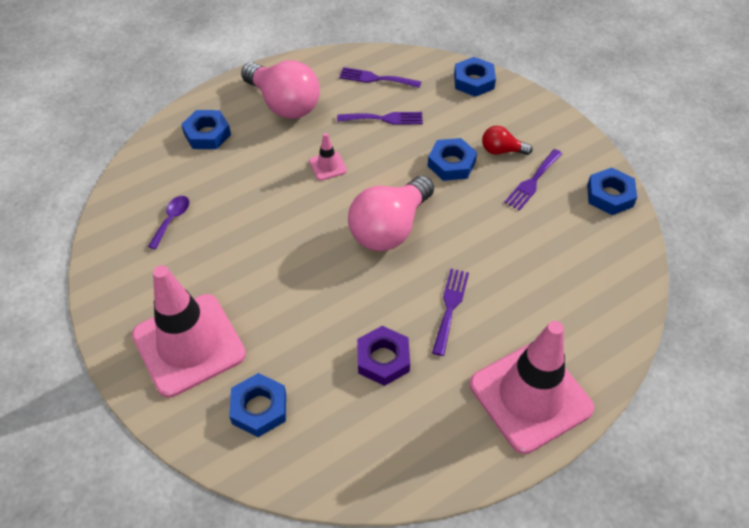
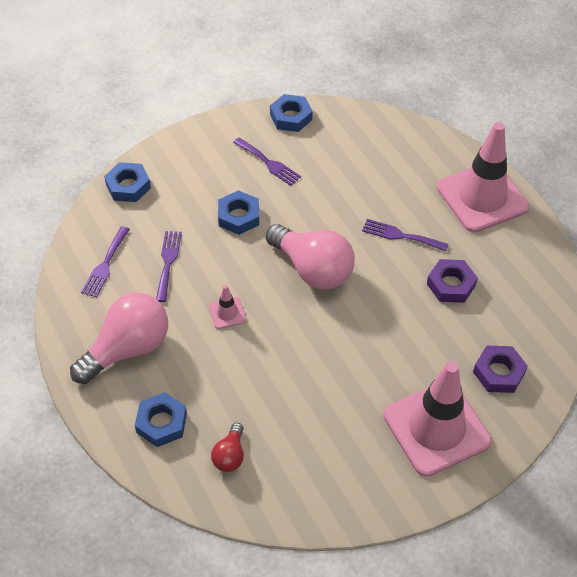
camera: 85 degrees left, 0 degrees up
(172, 220) = (284, 451): purple spoon -> none
(259, 408) = (498, 372): blue nut -> purple nut
(501, 150) = (227, 178): red light bulb -> red light bulb (230, 455)

